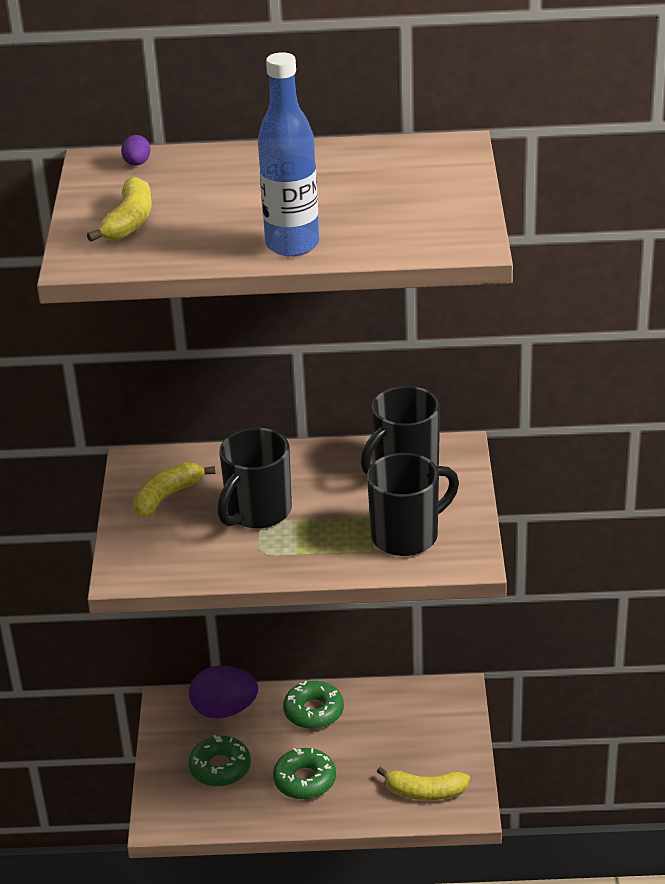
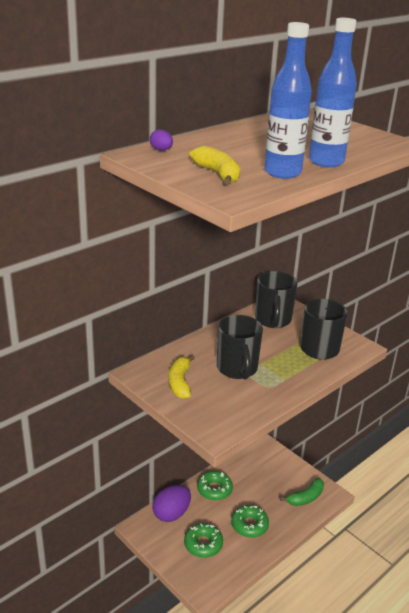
camera: 45 degrees left, 5 degrees down
(204, 244) = (282, 173): none -> blue bottle
(425, 792) = (305, 497): yellow banana -> green banana

